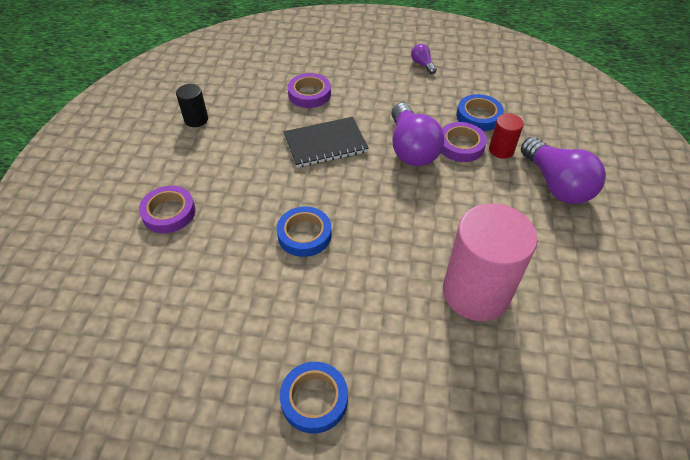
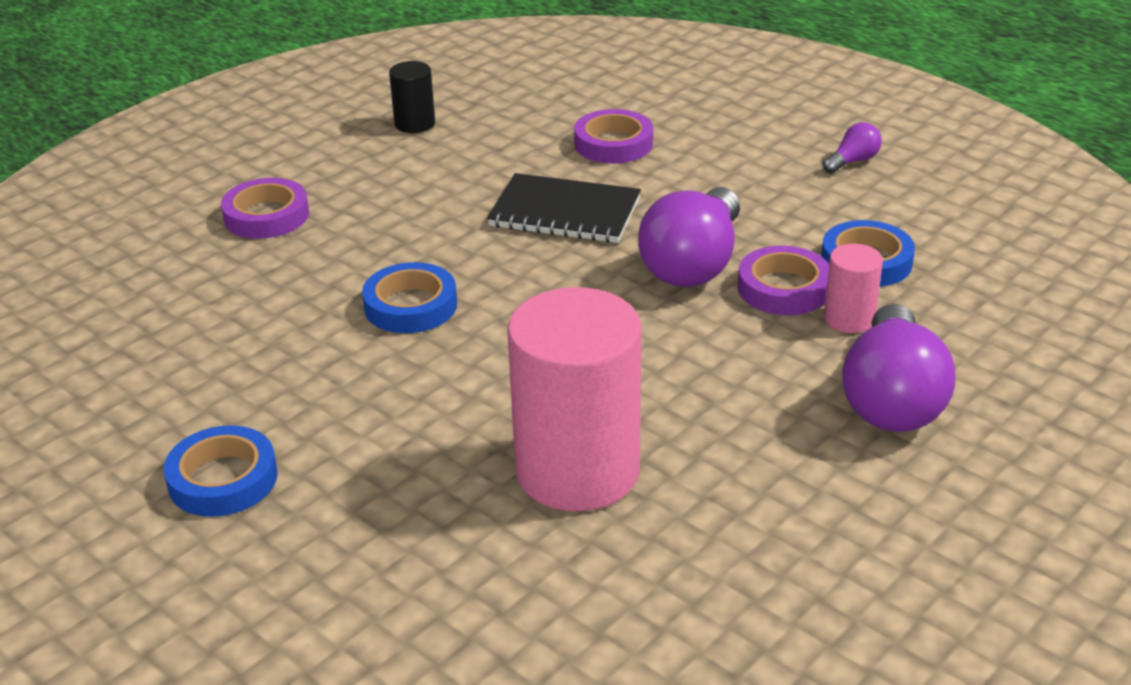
camera: 35 degrees right, 15 degrees down
(422, 64) = (852, 161): purple light bulb -> purple light bulb turned 45 degrees clockwise
(501, 150) = (849, 319): red cylinder -> pink cylinder

